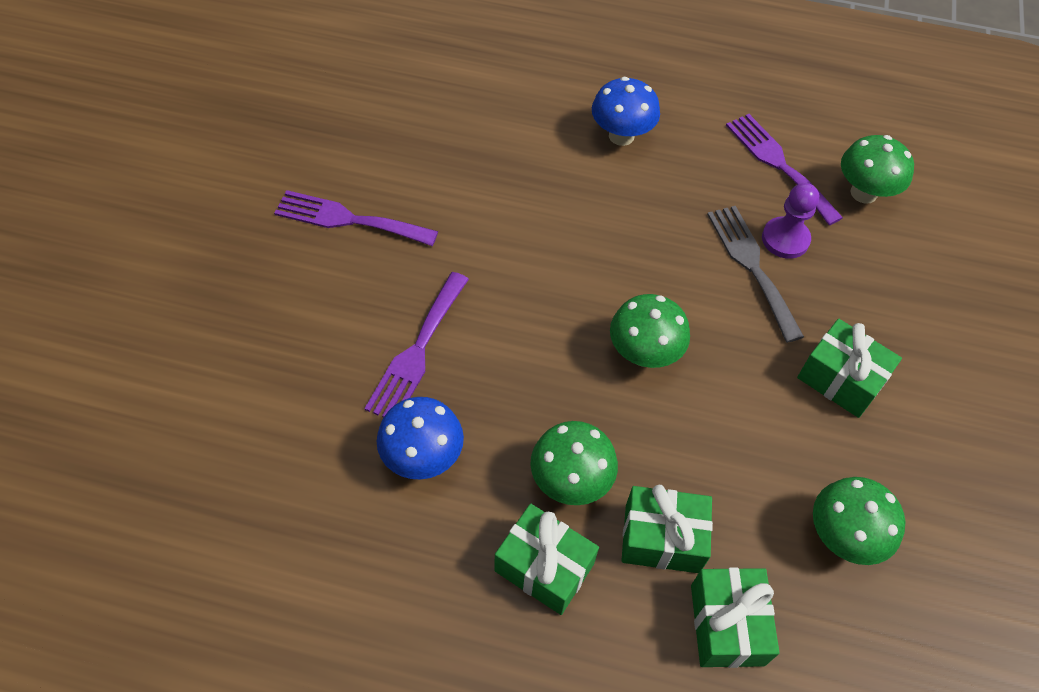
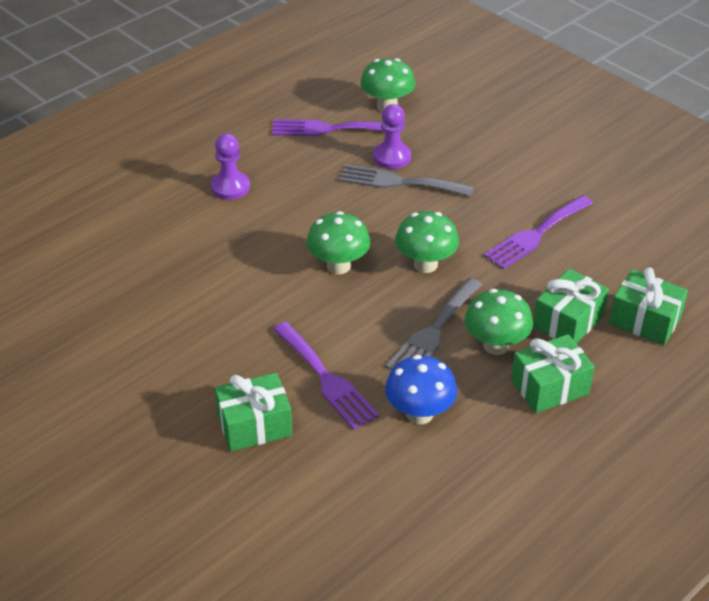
camera: 55 degrees left, 15 degrees down
(349, 219) = (164, 368): purple fork -> purple fork (536, 234)
(548, 411) = (433, 331): none -> grey fork
(621, 136) = (230, 187): blue mushroom -> purple pawn
(840, 379) = (515, 188): green gift -> green gift (254, 425)
(842, 536) = (621, 243): green mushroom -> green mushroom (338, 266)

